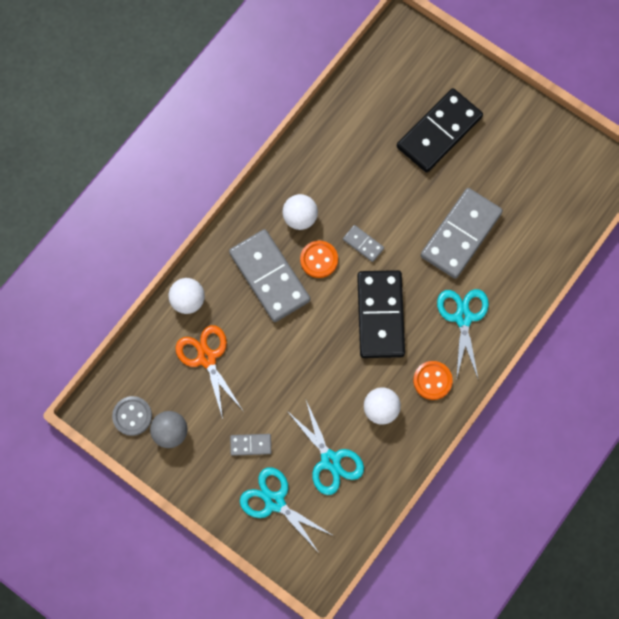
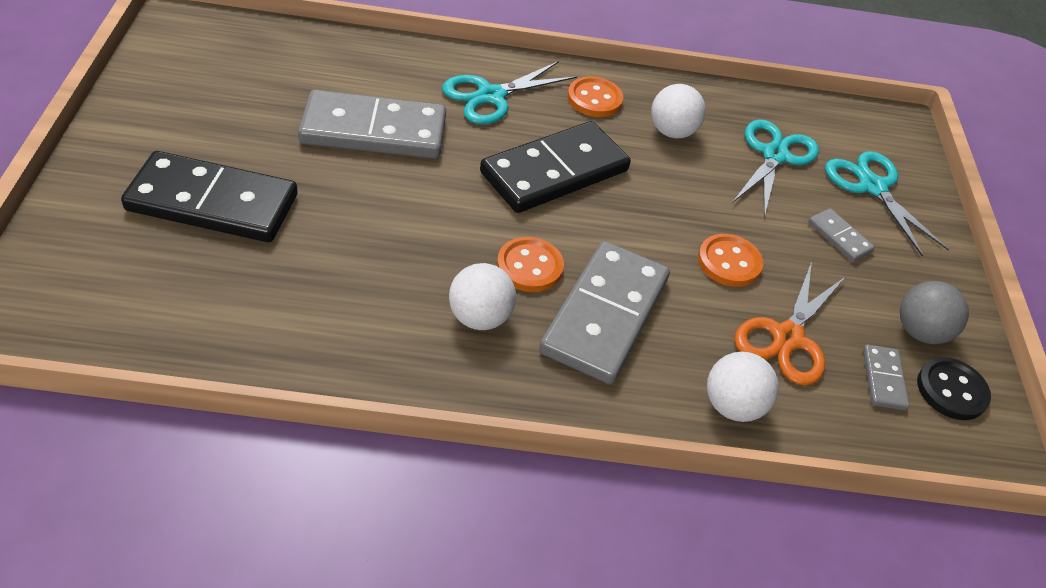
camera: 130 degrees left, 25 degrees down
(132, 416) = (951, 390): grey button -> black button
(267, 365) = (729, 262): none -> orange button
(275, 502) = (872, 187): turquoise scissors -> turquoise scissors turned 150 degrees clockwise
(363, 244) = (465, 225): grey domino -> grey domino (883, 379)

